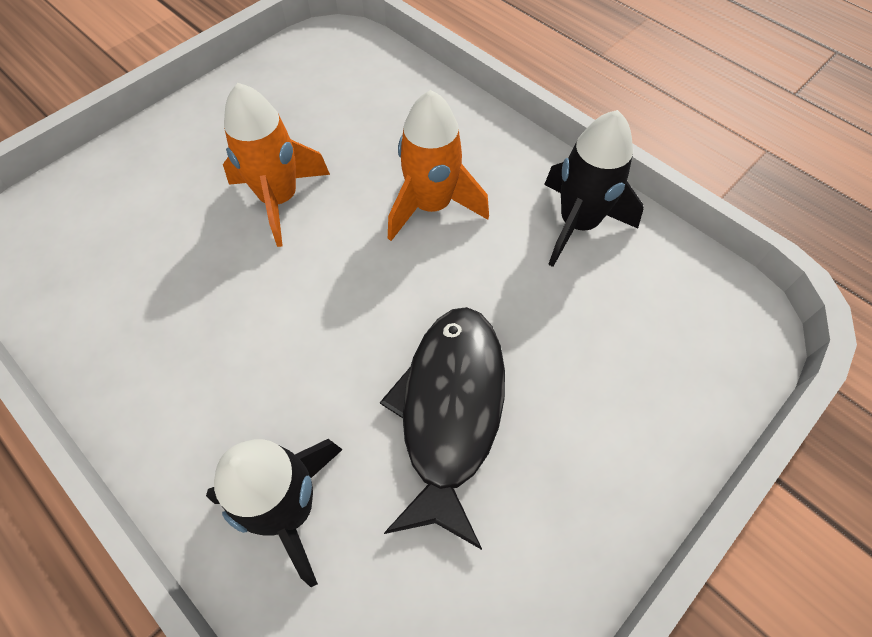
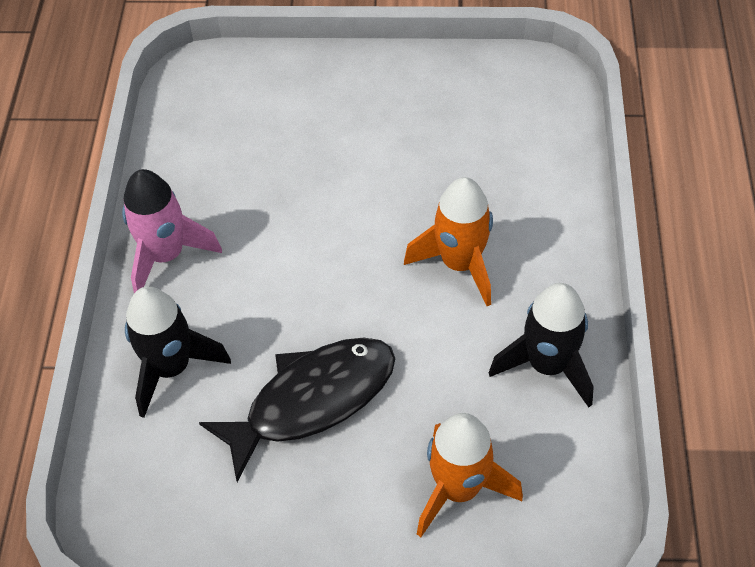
camera: 50 degrees right, 5 degrees down
(164, 411) = (166, 255): none -> pink rocket
(279, 199) = (366, 175): orange rocket -> orange rocket (458, 488)

